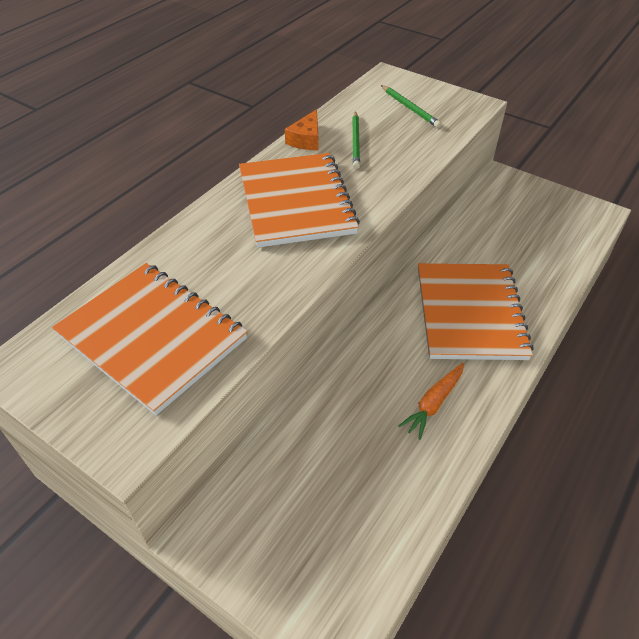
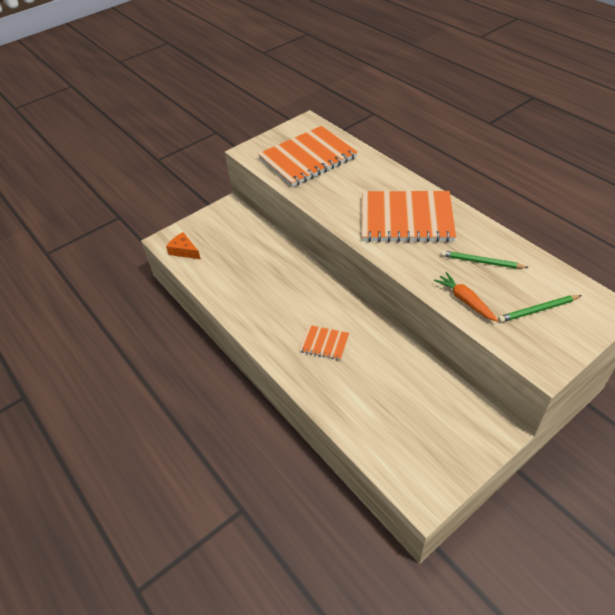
camera: 110 degrees right, 0 degrees up
(306, 139) = (488, 234): orange cheese -> orange cheese (184, 251)
(433, 403) = (259, 302): orange carrot -> orange carrot (465, 300)
(470, 313) = (324, 343): orange notebook -> orange notebook, size x0.46

